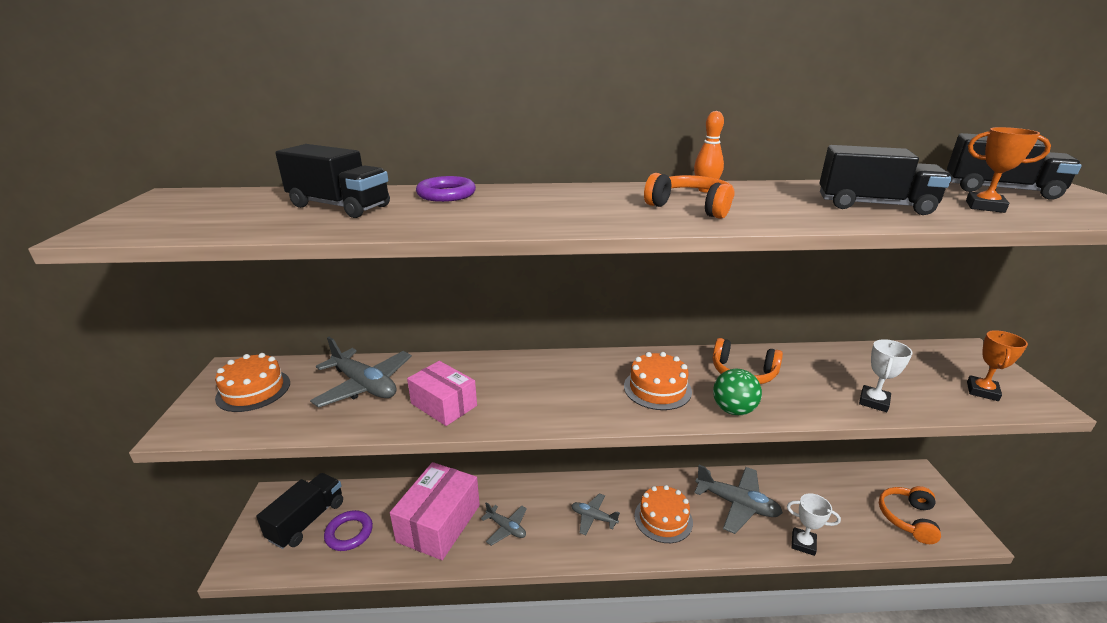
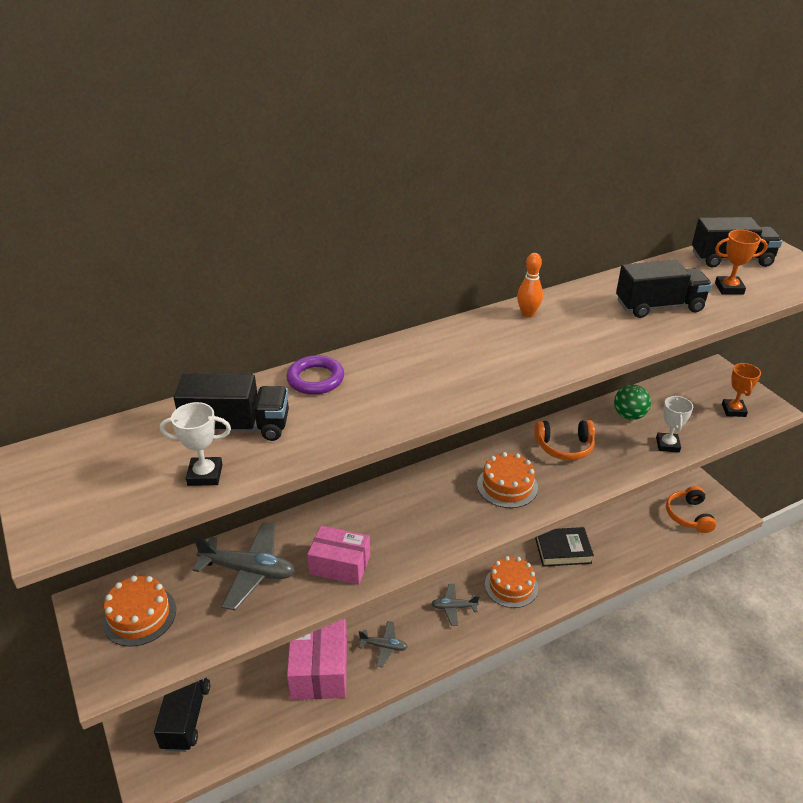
camera: 25 degrees left, 10 degrees up
(349, 533) = (239, 710): purple ring -> none
(691, 207) = (533, 344): orange headphones -> none
(733, 410) = (574, 487): green ball -> green ball (629, 415)
(737, 504) = (563, 550): grey plane -> black book
(803, 543) = (624, 566): white trophy -> white trophy (205, 475)

